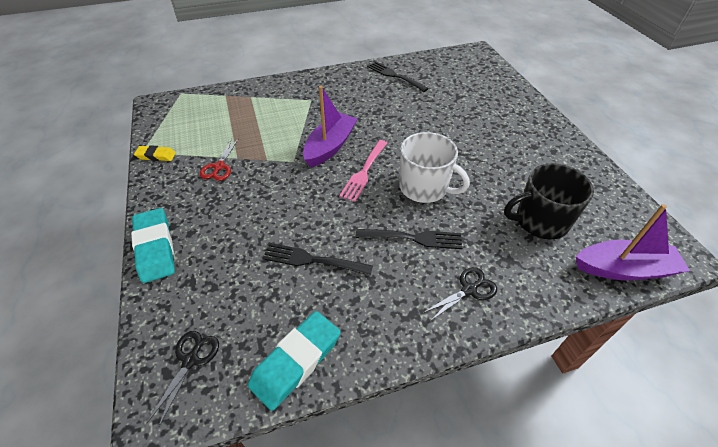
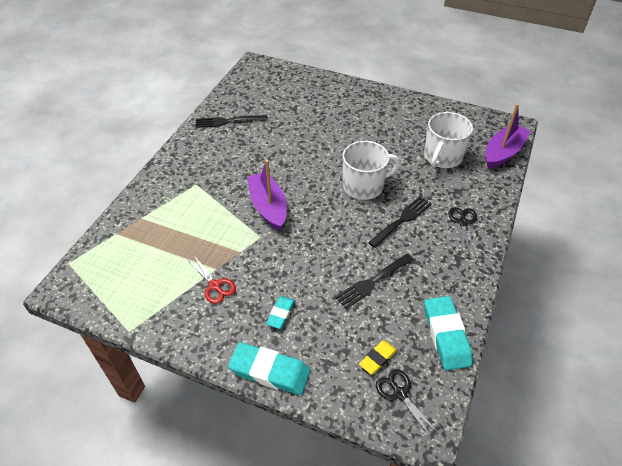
camera: 50 degrees left, 0 degrees up
(156, 156) = (148, 323): yellow eraser -> yellow eraser (377, 358)
(221, 220) = (281, 314): none -> turquoise eraser
(364, 172) = (316, 205): pink fork -> none
(540, 221) = (442, 157): black mug -> white mug

